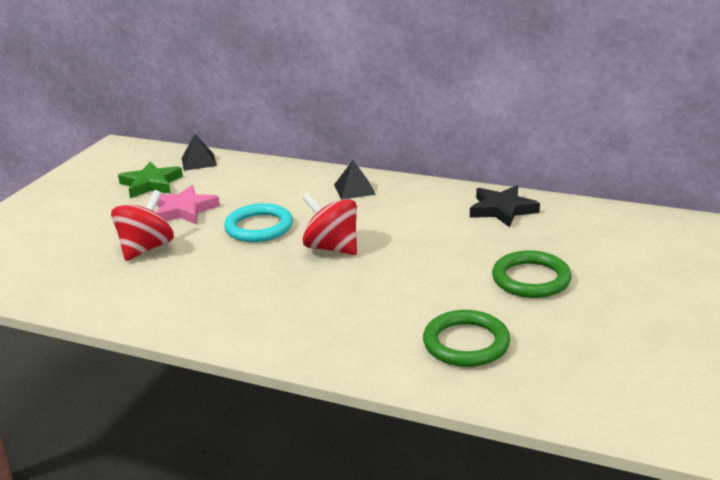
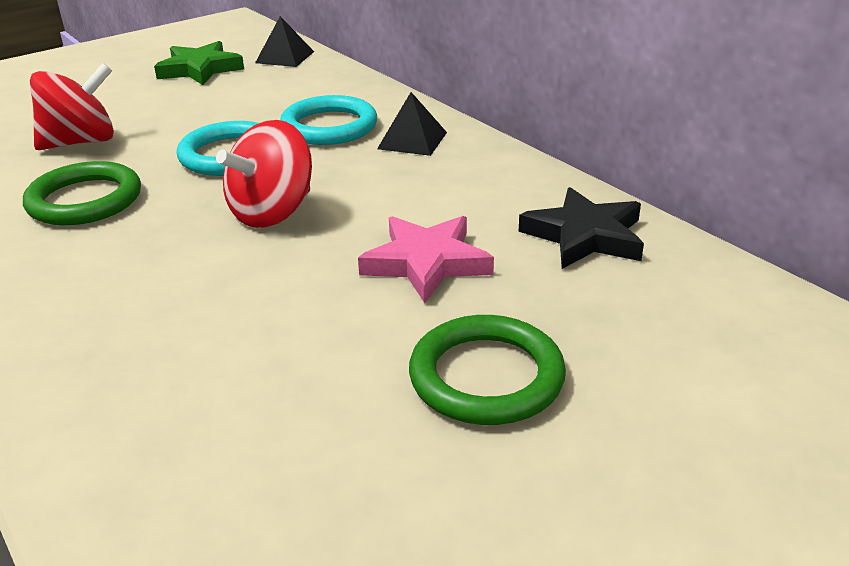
camera: 30 degrees right, 5 degrees up
(184, 210) = (186, 109): pink star -> pink star (426, 263)
(294, 195) = (329, 127): none -> turquoise ring
(332, 248) = (272, 213): red spinning top -> red spinning top turned 120 degrees counterclockwise
(466, 343) = (234, 453): green ring -> green ring (85, 200)

